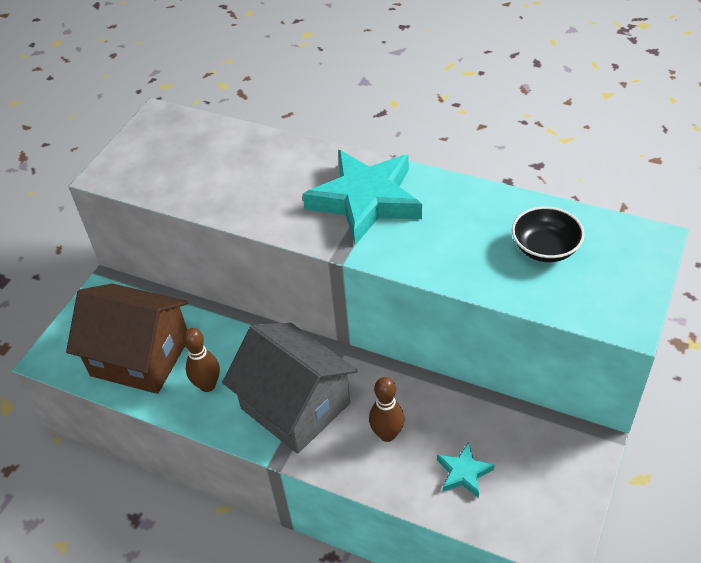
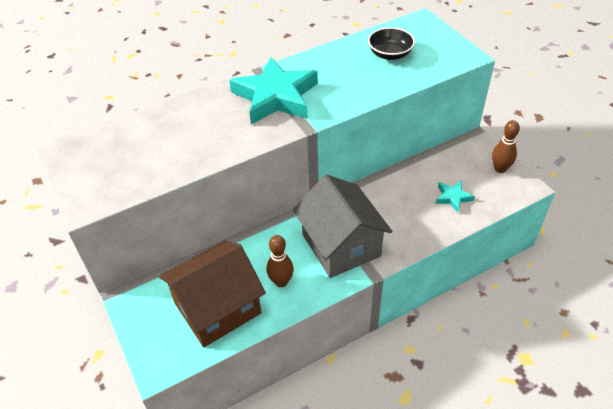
camera: 55 degrees left, 0 degrees up
(295, 406) = (341, 245): grey house -> grey house turned 75 degrees clockwise
(387, 434) = (400, 214): brown bowling pin -> brown bowling pin (500, 168)

